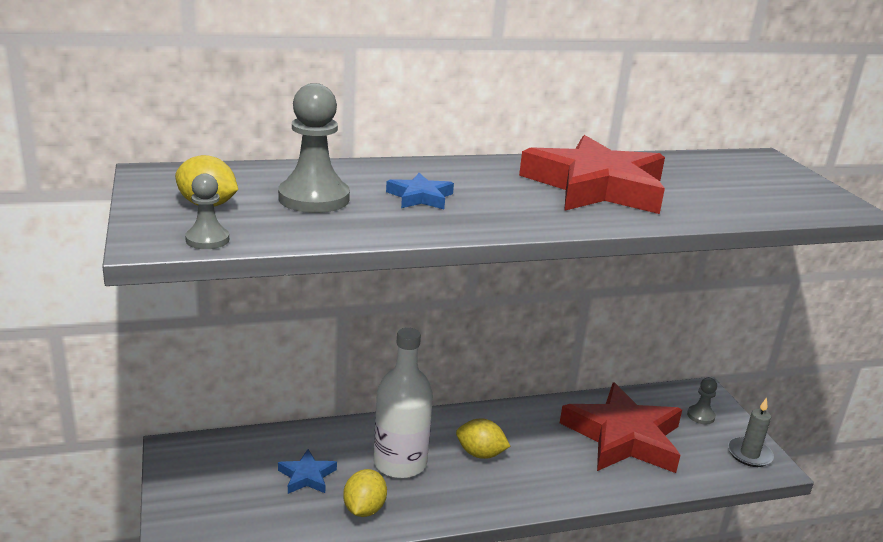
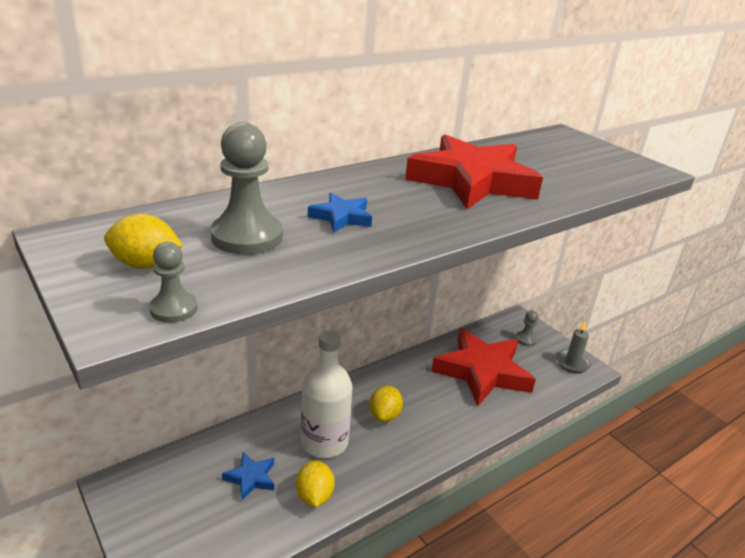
camera: 20 degrees left, 5 degrees up
(480, 454) = (384, 415): yellow lemon -> yellow lemon turned 75 degrees counterclockwise

